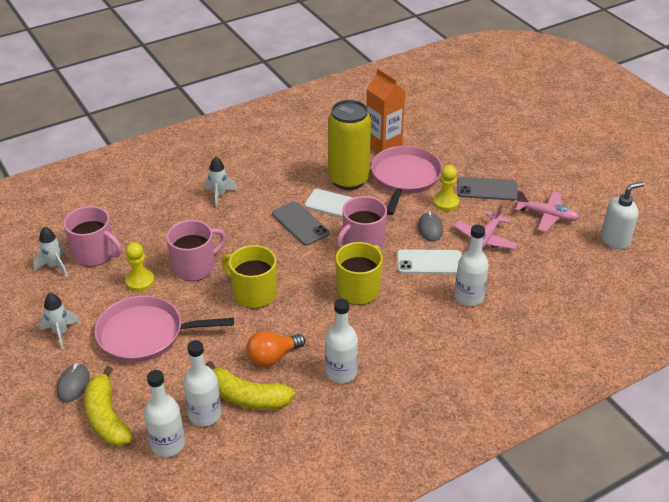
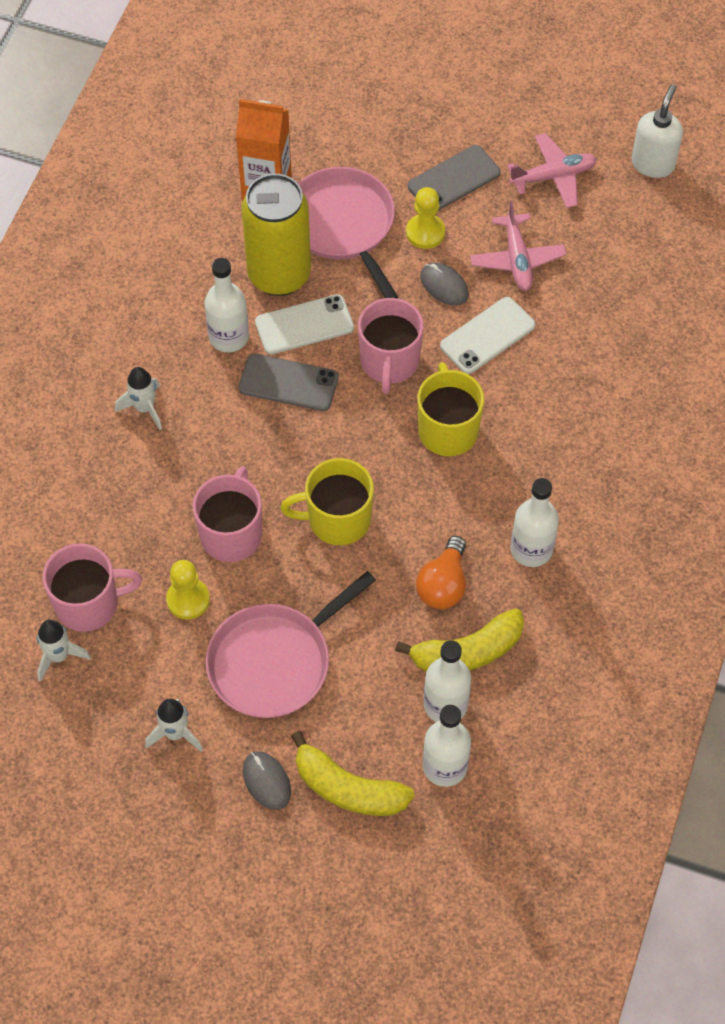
camera: 40 degrees left, 20 degrees up
(469, 297) = (571, 354): white bottle -> white bottle (229, 337)

